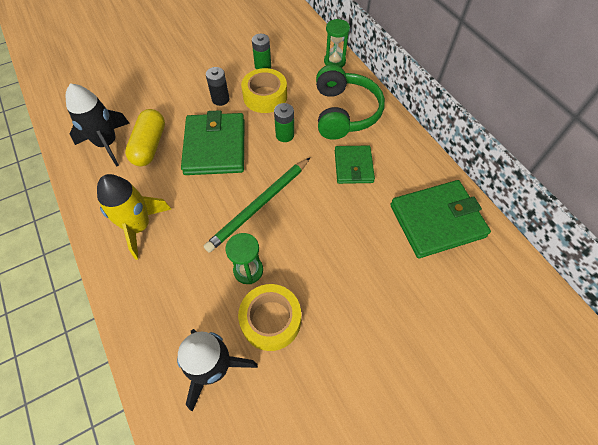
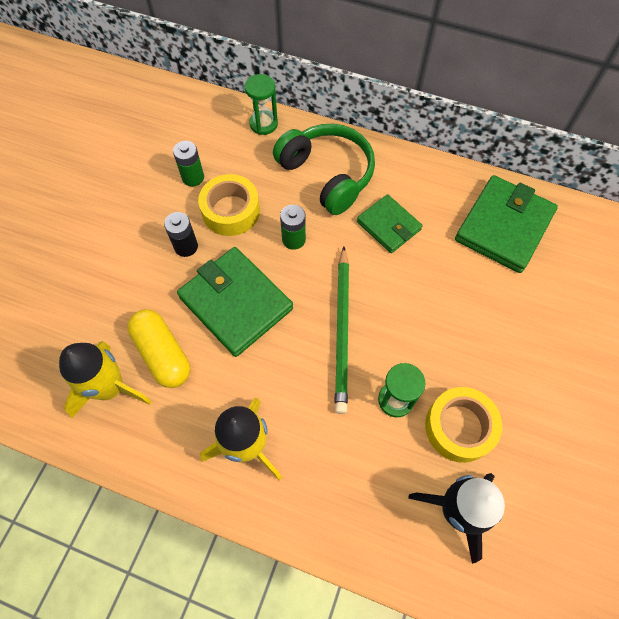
camera: 40 degrees left, 5 degrees up
(107, 143) = (110, 388): black rocket -> yellow rocket

